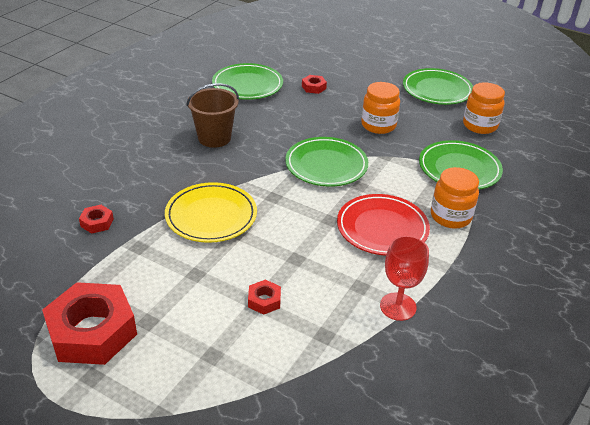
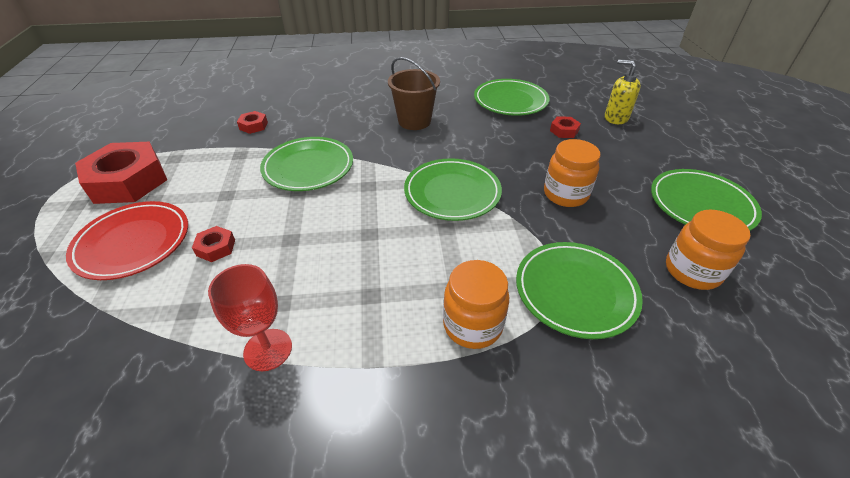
camera: 55 degrees right, 5 degrees up
(211, 216) = (308, 167): yellow plate -> green plate
(325, 62) = (616, 118): none -> yellow soap dispenser
(382, 228) = (392, 276): red plate -> red plate (133, 243)

